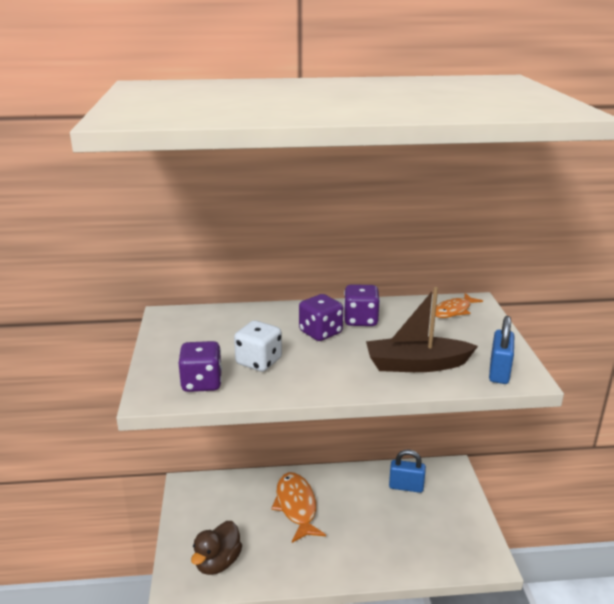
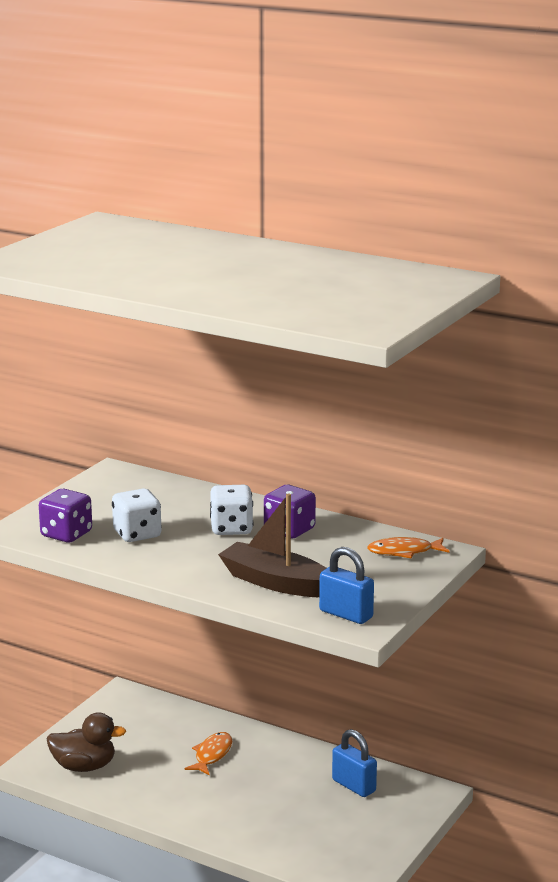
camera: 35 degrees right, 5 degrees down
(218, 562) = (84, 766): brown duck -> brown duck turned 150 degrees counterclockwise
(296, 506) = (212, 755): orange fish -> orange fish, size x0.63
(320, 332) = (231, 528): purple dice -> white dice
(499, 372) = (346, 614): blue padlock -> blue padlock turned 75 degrees clockwise

